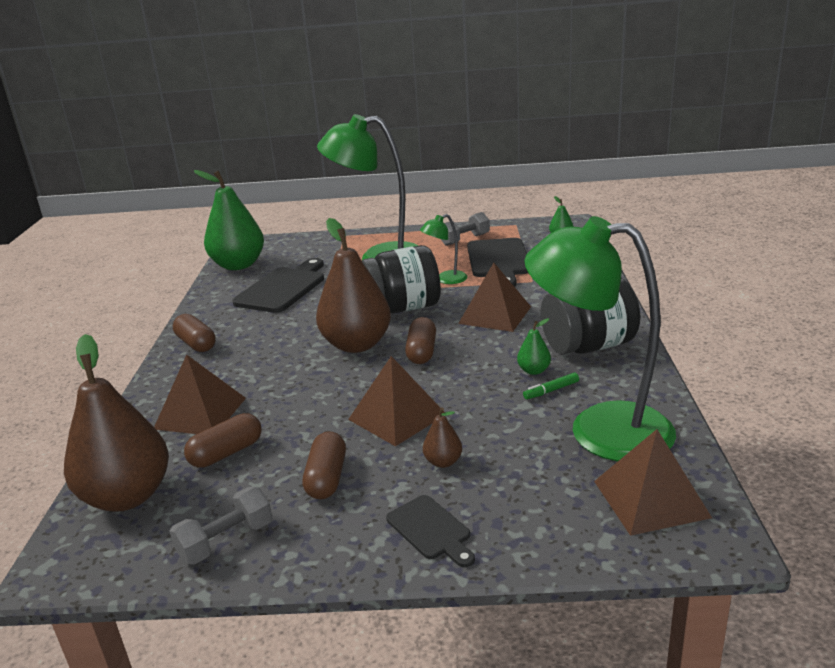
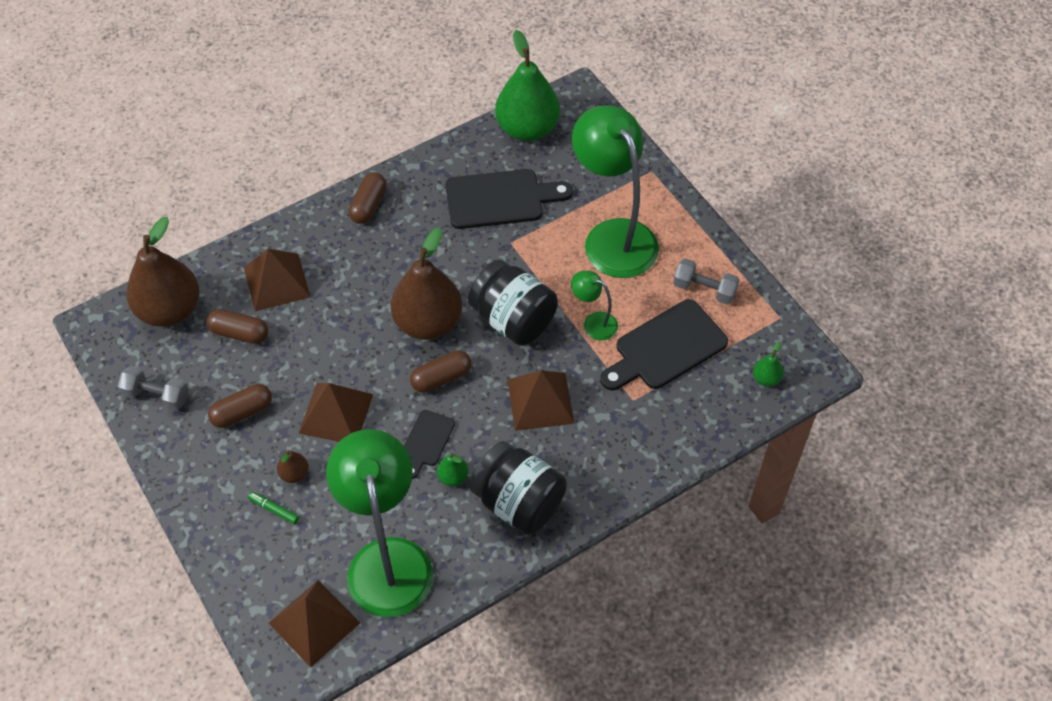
camera: 55 degrees right, 30 degrees up
(431, 530) = (219, 503): black cutting board -> black cutting board (427, 441)
(551, 390) = (427, 503): green marker -> green marker (274, 509)

